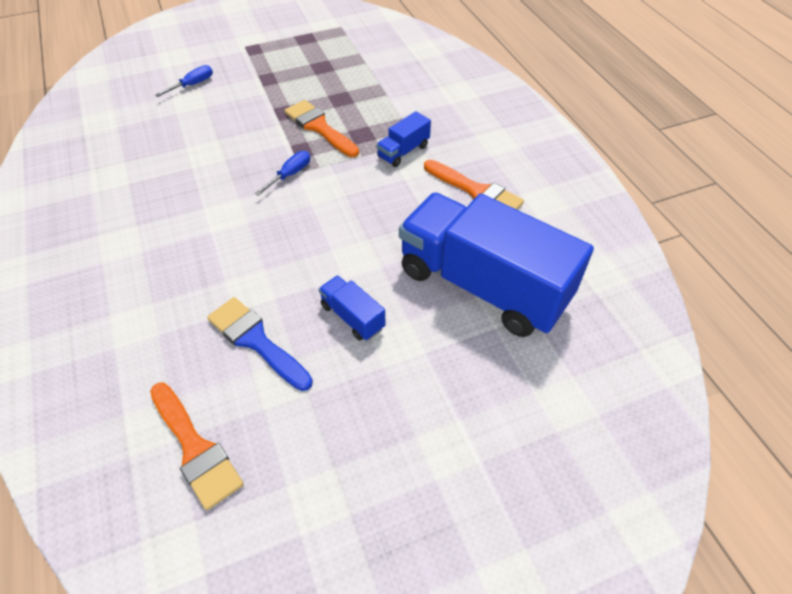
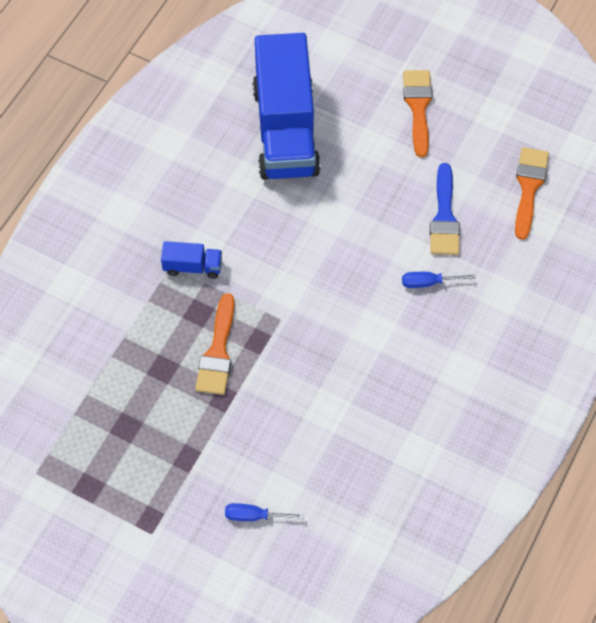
camera: 130 degrees left, 10 degrees up
(290, 175) = (293, 324): blue screwdriver -> blue screwdriver (428, 282)
(352, 317) = (378, 181): blue truck -> none
(476, 191) = (196, 188): orange brush -> orange brush (418, 107)

